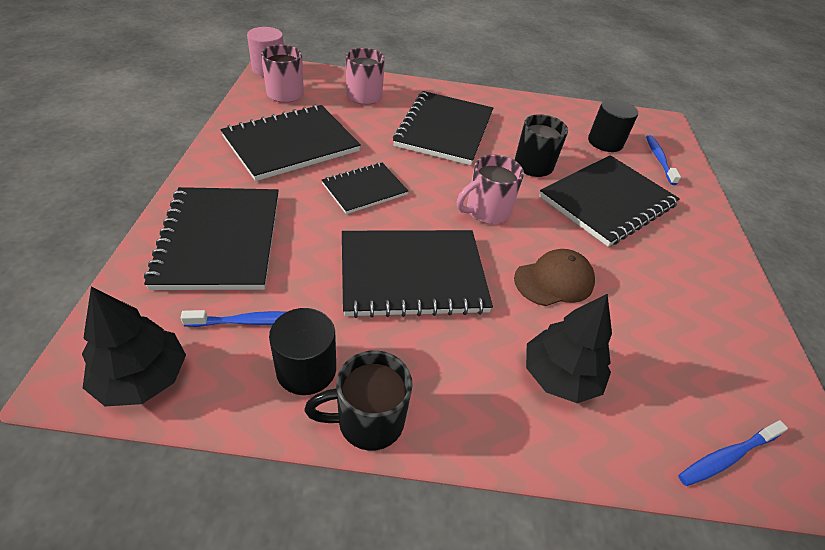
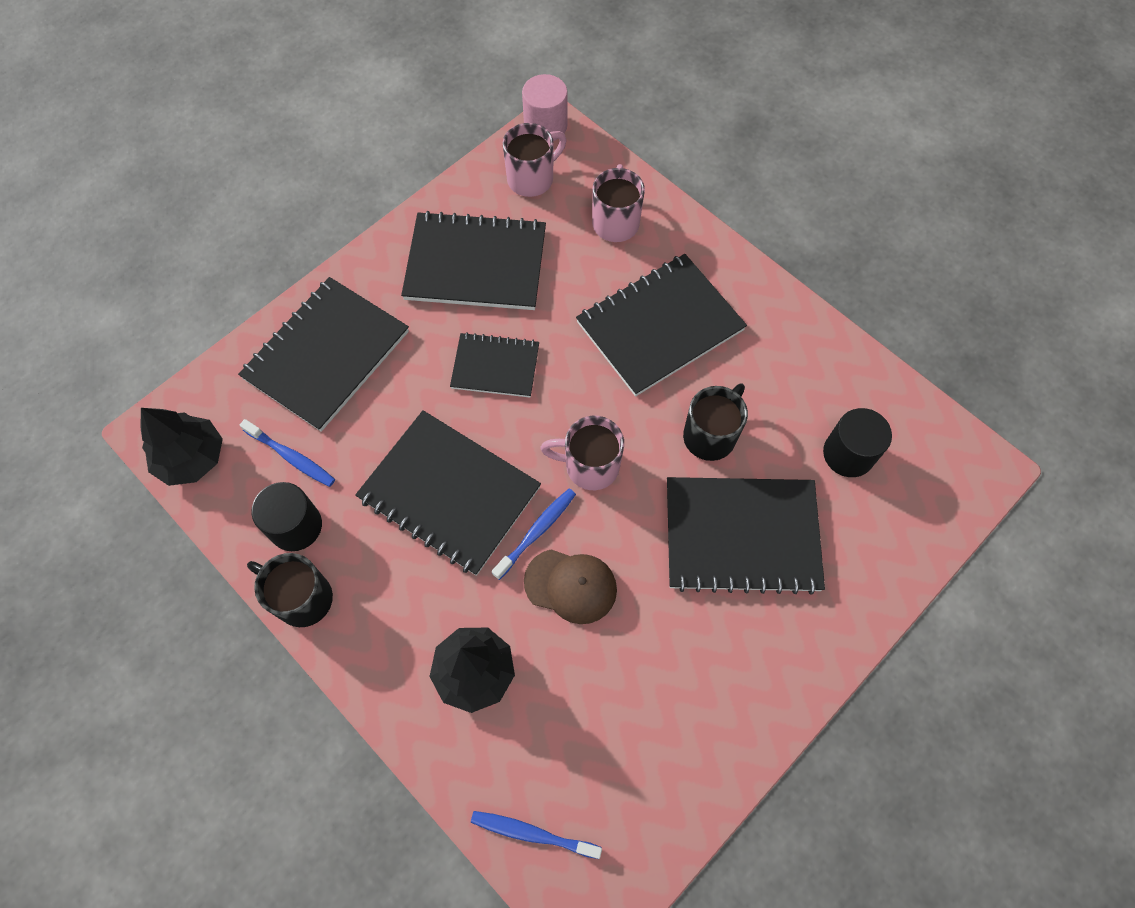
camera: 45 degrees right, 20 degrees up
(659, 159) = (891, 521): blue toothbrush -> blue toothbrush (536, 532)

